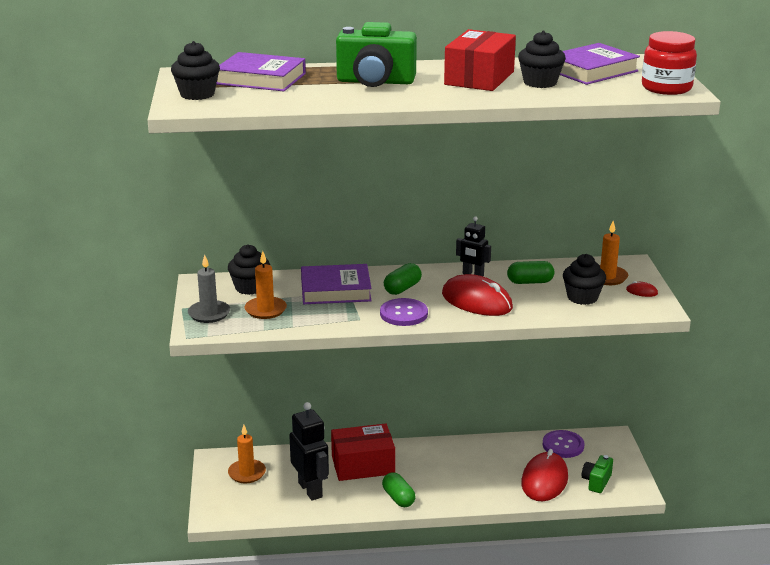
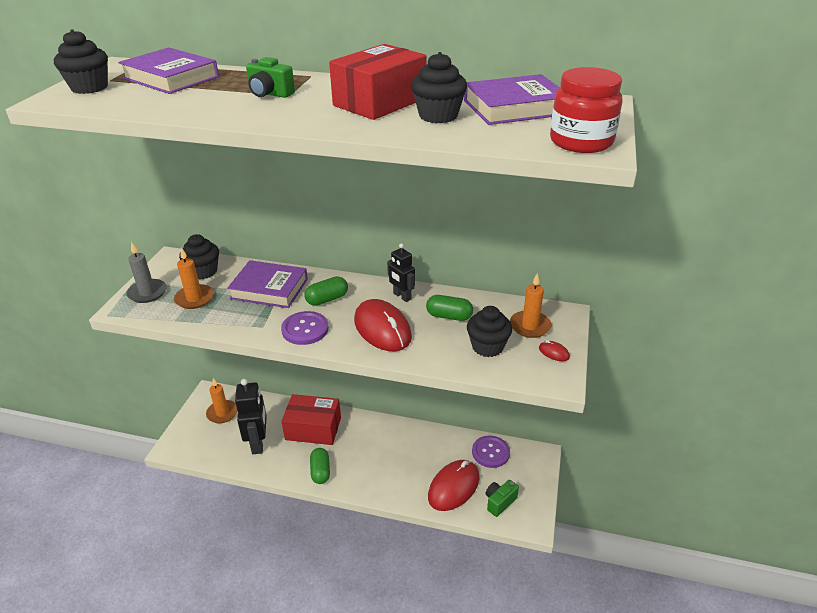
camera: 20 degrees right, 10 degrees up
(375, 82) = (270, 94): green camera -> green camera, size x0.54

